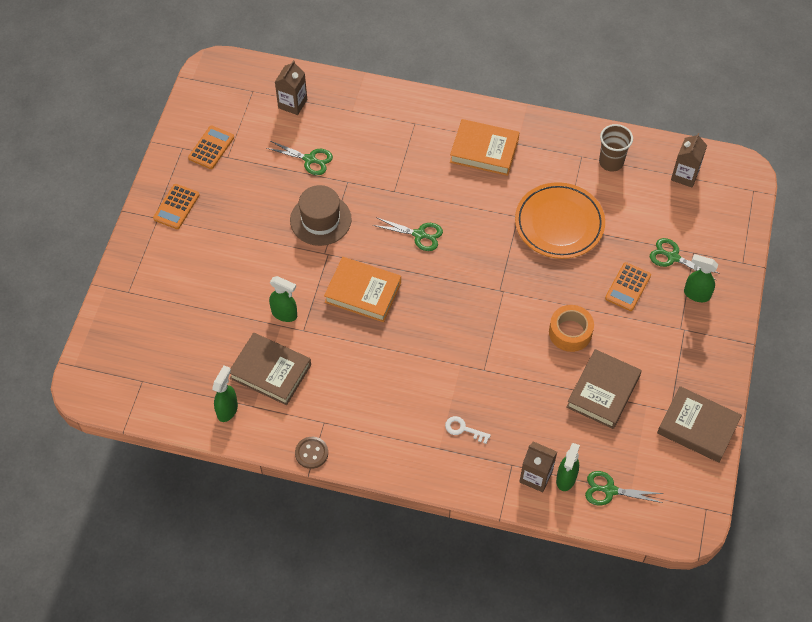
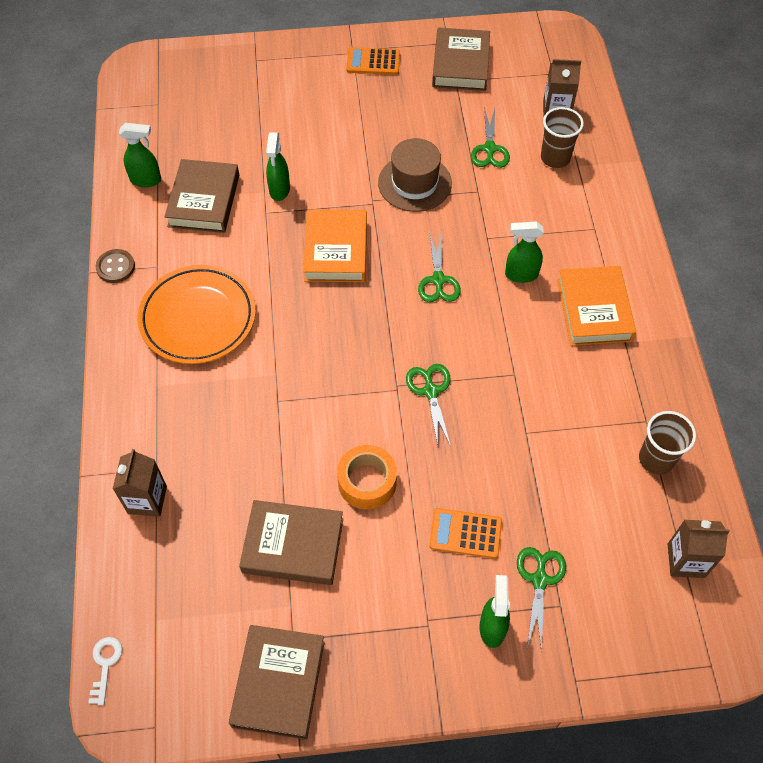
camera: 70 degrees right, 0 degrees up
(211, 148) = (460, 64): orange calculator -> brown book
(338, 122) = (555, 158): none -> brown cup
(463, 429) = (189, 402): white key -> white key (105, 664)
(559, 223) = (526, 424): orange plate -> orange plate (198, 318)
(566, 479) = (153, 535): green spray bottle -> green spray bottle (520, 275)
(610, 490) = (150, 593): green scissors -> green scissors (430, 391)

